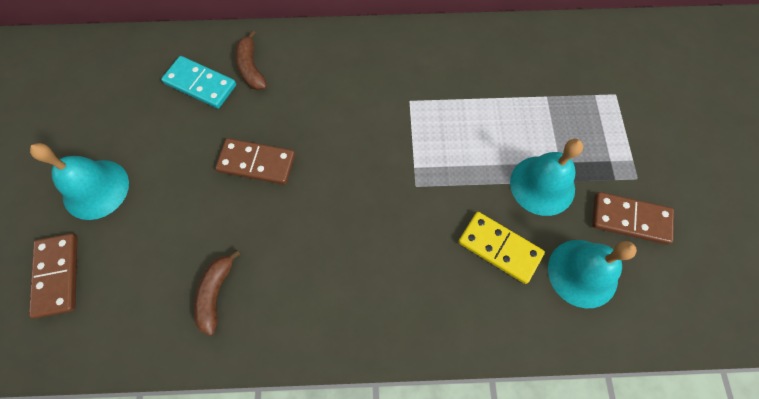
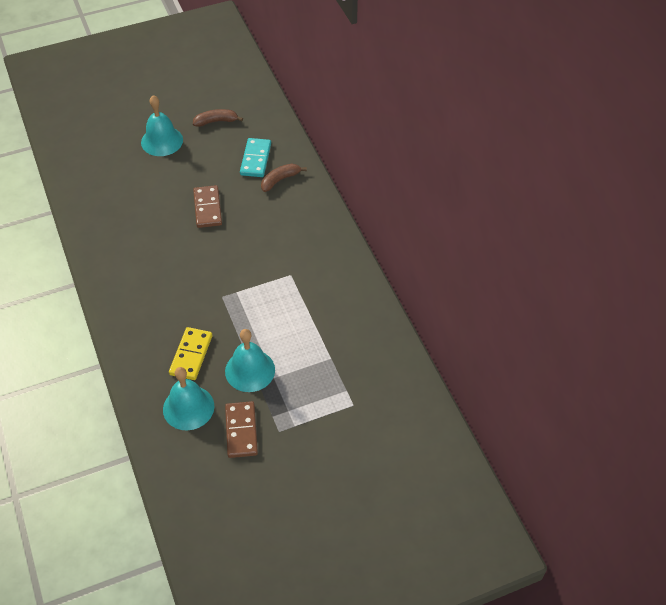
camera: 70 degrees right, 15 degrees down
(57, 275) = (104, 147): brown domino -> none
(216, 293) = (114, 219): brown banana -> brown banana (216, 121)

